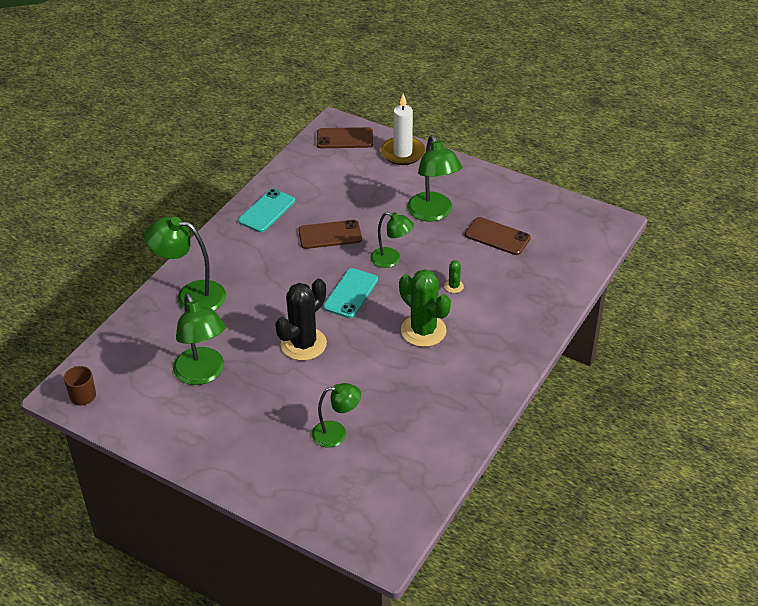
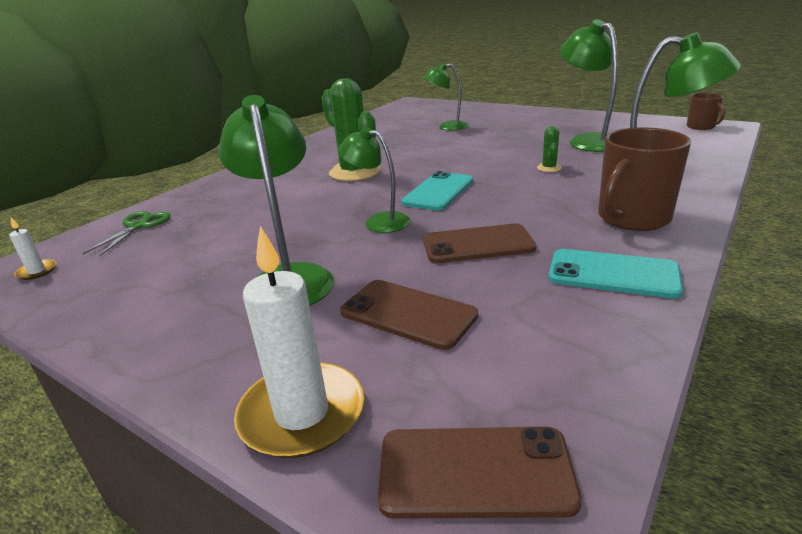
camera: 175 degrees left, 15 degrees down
(232, 254) = (632, 218): none -> brown mug
(267, 211) = (613, 274): turquoise phone -> turquoise phone turned 75 degrees clockwise
(303, 344) = (489, 159): black cactus -> none
(454, 286) = (302, 202): green cactus -> green cactus (549, 168)
(497, 236) = (202, 251): brown phone -> brown phone (408, 314)
(564, 264) = (138, 226): none -> green scissors
(590, 223) = (37, 271): none -> white candle

